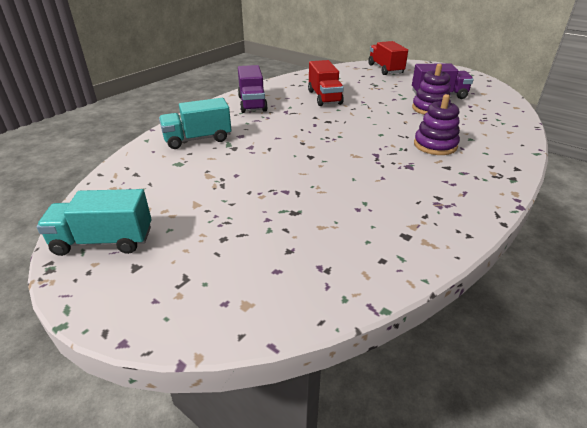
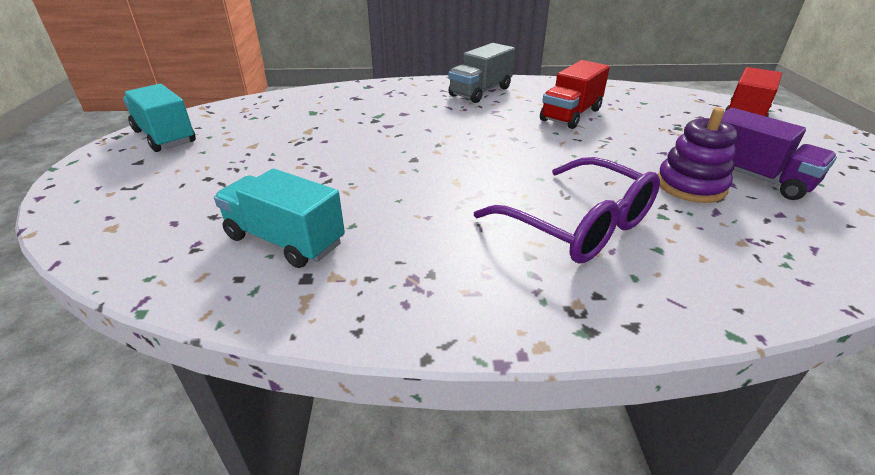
camera: 50 degrees right, 0 degrees up
(198, 139) = (367, 101): turquoise truck -> turquoise truck (285, 240)
(252, 103) = (480, 92): purple truck -> grey truck
(435, 145) = (579, 225): purple stacking toy -> purple glasses

